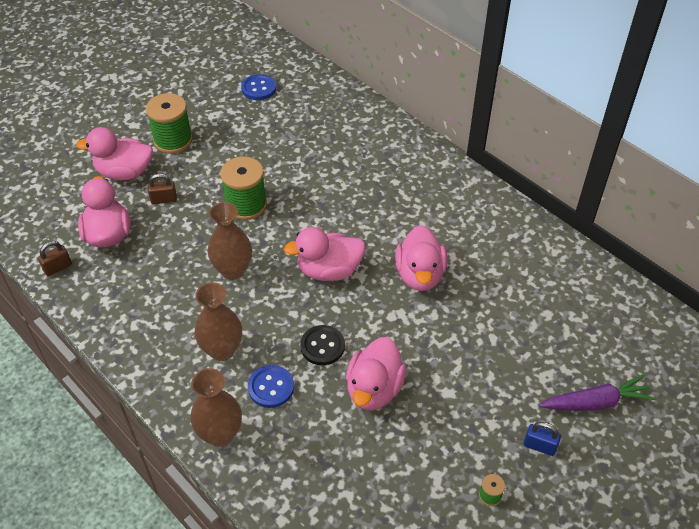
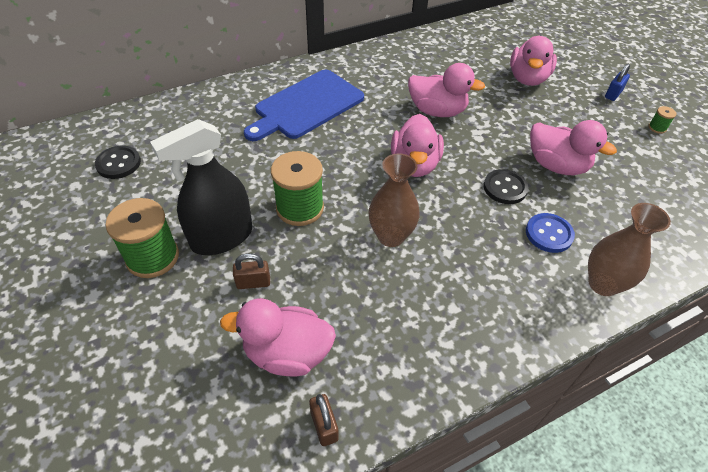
camera: 75 degrees left, 0 degrees up
(124, 172) = (180, 319): pink duck -> pink duck (527, 78)
(164, 199) = (253, 282): brown padlock -> brown padlock turned 75 degrees clockwise
(201, 169) = (222, 237): none -> black spray bottle
(222, 350) = (497, 264): brown vase -> none
(258, 88) = (118, 163): blue button -> black button
(380, 174) = (306, 106): none -> blue cutting board
(595, 402) = (576, 61): purple carrot -> none

